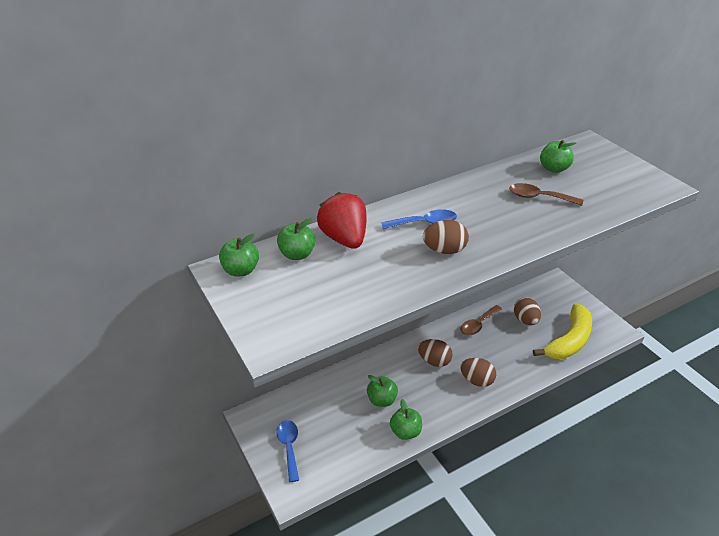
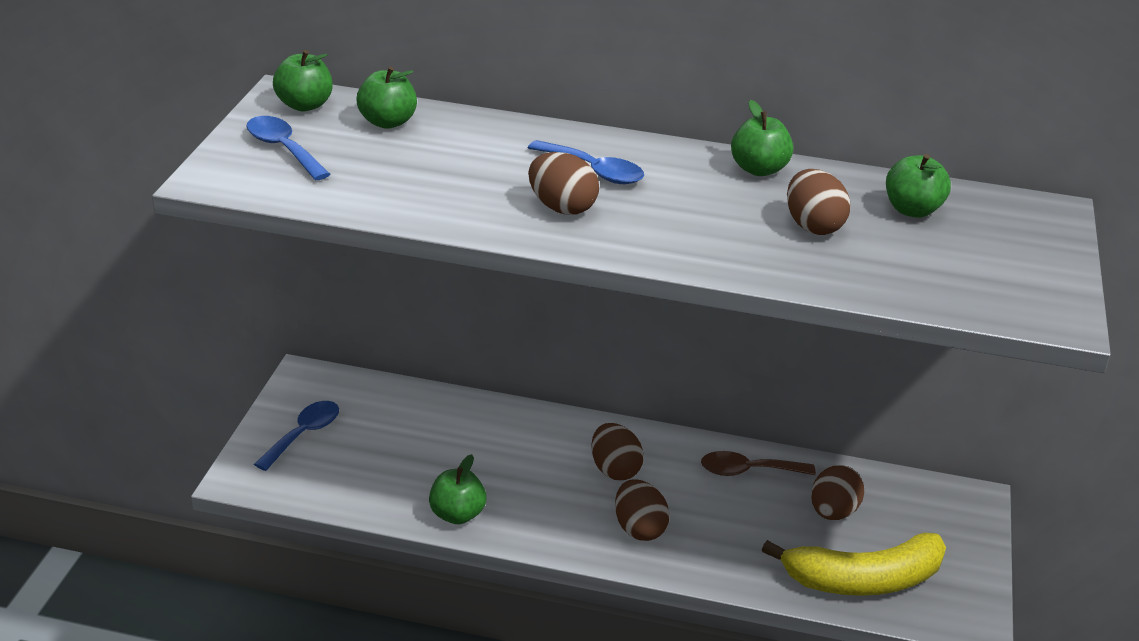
camera: 40 degrees right, 5 degrees down
(274, 303) = (283, 149): none -> blue spoon
(345, 239) = (467, 136): red strawberry -> none
(382, 400) = (479, 464): green apple -> green apple (759, 169)
(539, 197) = (813, 226): brown spoon -> brown egg

